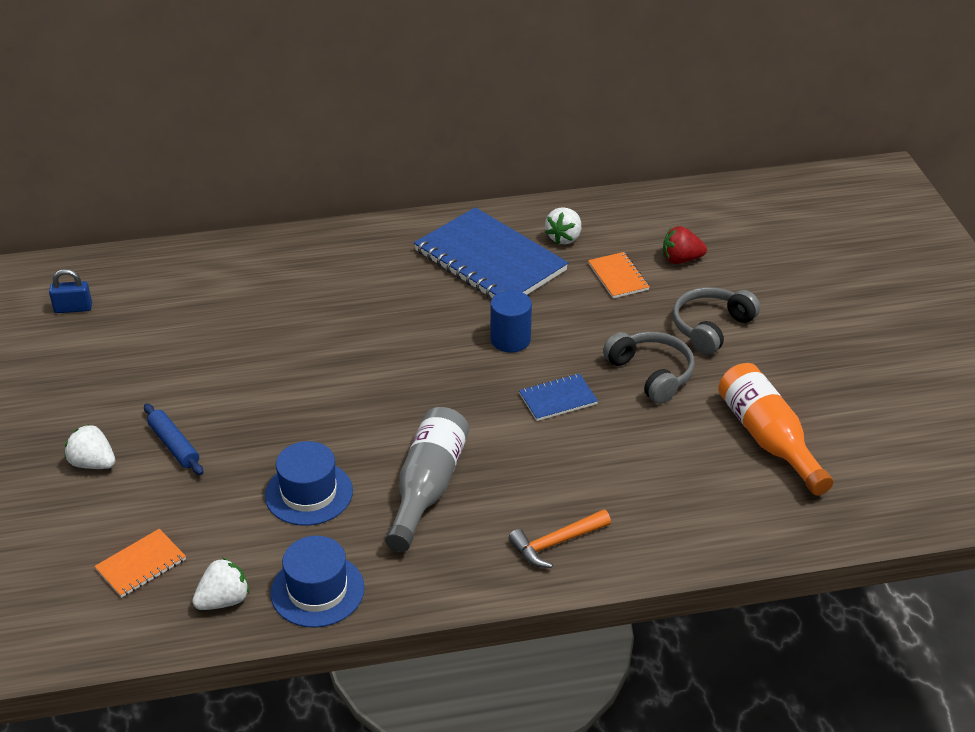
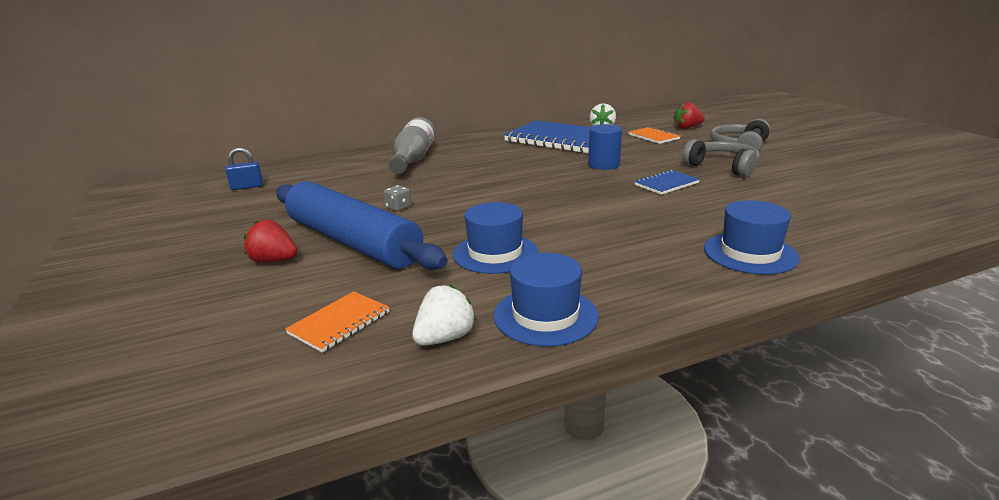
camera: 10 degrees left, 15 degrees down
(93, 463) = (274, 261): white strawberry -> red strawberry
(174, 445) = (353, 241): blue rolling pin -> blue rolling pin, size x2.41
(236, 389) = (398, 207): none -> grey dice
(427, 487) = (602, 237): grey bottle -> grey bottle (413, 159)
(556, 543) = (750, 253): orange hammer -> blue hat
(768, 439) = (846, 183): orange bottle -> none

